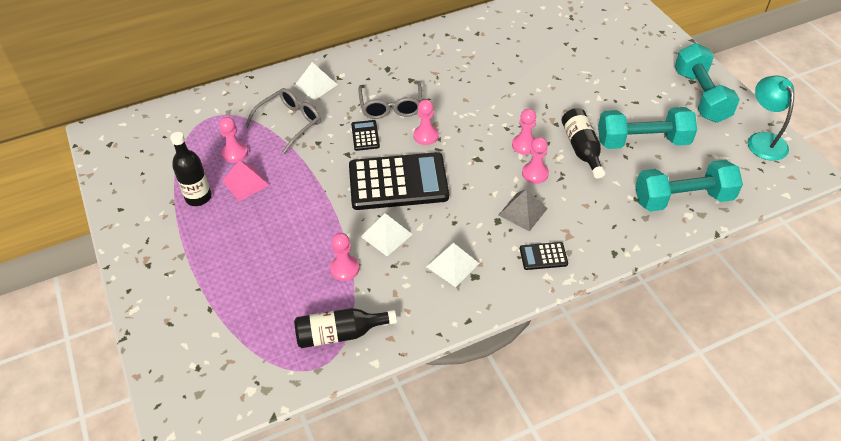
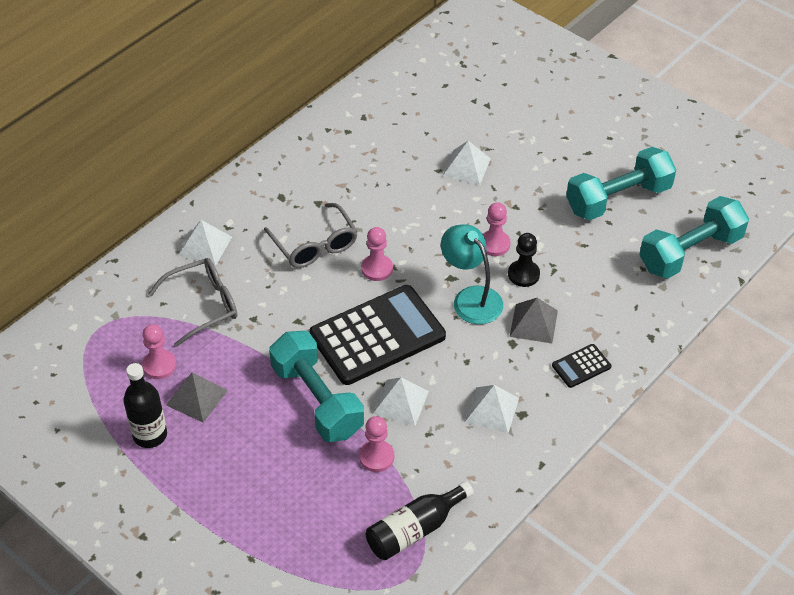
camera: 25 degrees left, 0 degrees up
(245, 183) = (196, 397): pink pyramid -> grey pyramid
(290, 123) = (203, 305): grey glasses -> grey glasses turned 45 degrees clockwise
(365, 136) = (305, 291): black calculator -> none
(534, 86) = (466, 167): none -> white pyramid
(535, 173) = (523, 274): pink pawn -> black pawn
(582, 149) = (559, 228): black bottle -> none
(701, 96) = (653, 124): turquoise dumbbell -> turquoise dumbbell (317, 400)
(763, 140) = (739, 157): turquoise lamp -> turquoise lamp (471, 298)

